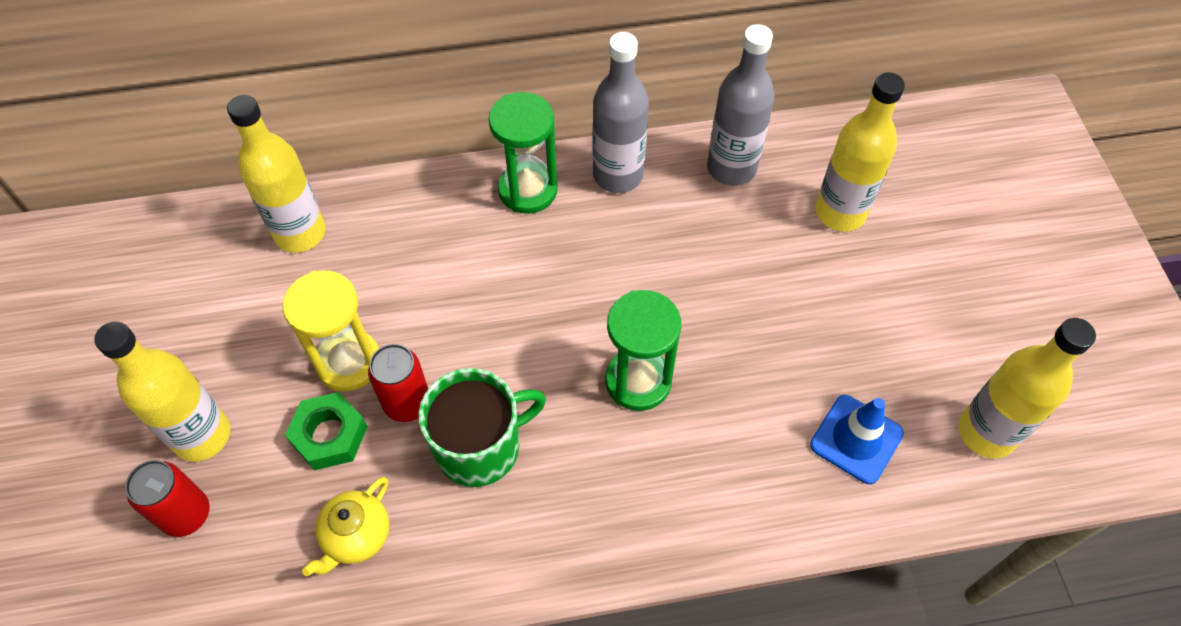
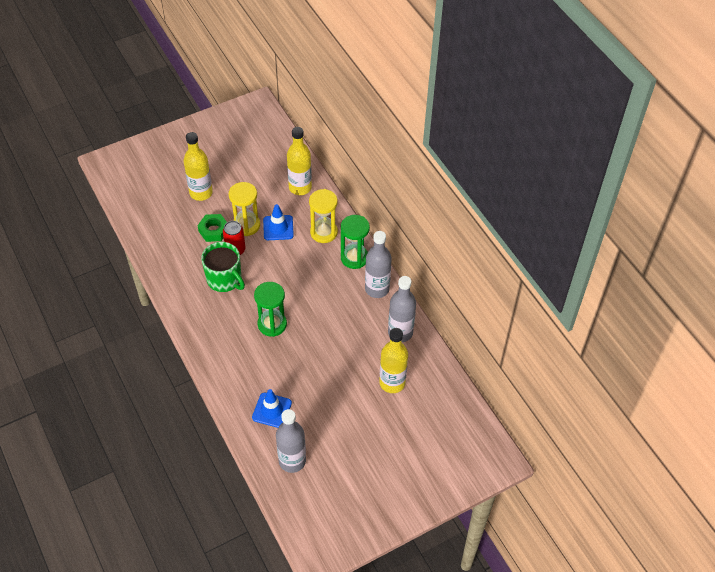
camera: 70 degrees right, 5 degrees down
(186, 514) = (170, 201): red can -> none
(356, 536) = (177, 253): yellow teapot -> none
(387, 302) = (278, 228): none -> blue traffic cone
(440, 223) = (324, 232): none -> yellow hourglass
(986, 432) = (292, 461): yellow bottle -> grey bottle

